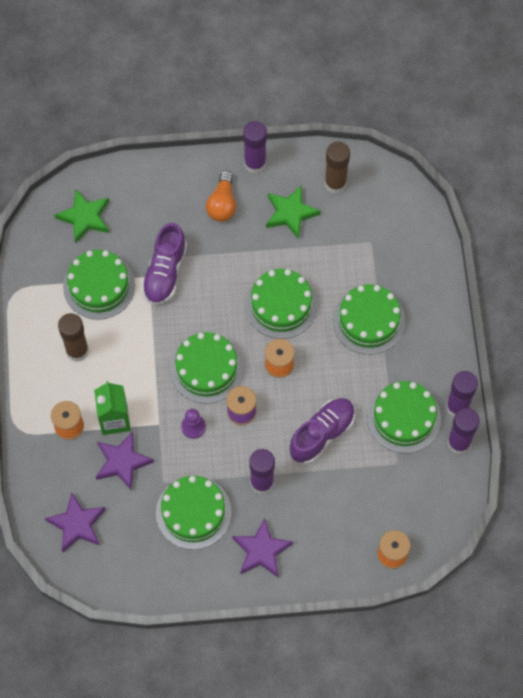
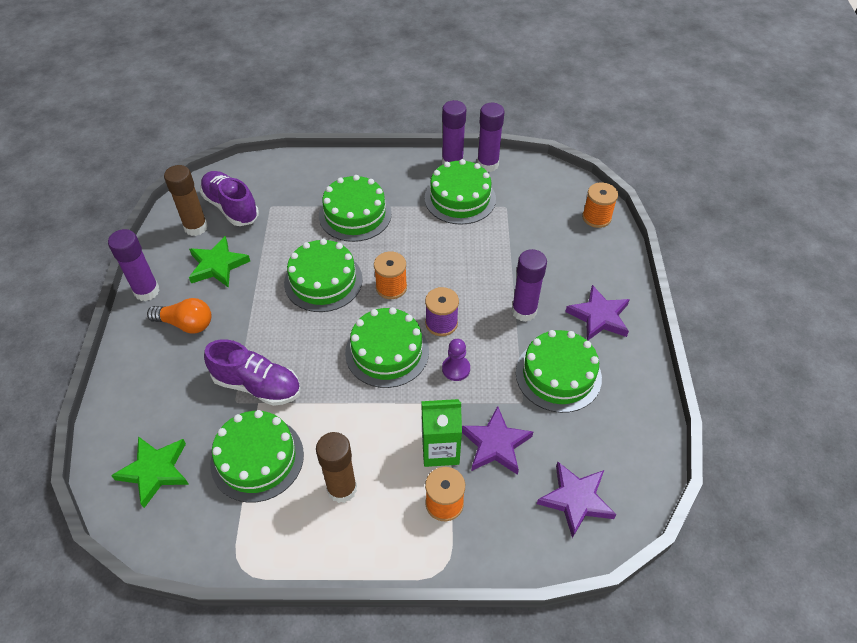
camera: 85 degrees left, 15 degrees down
(322, 434) = (472, 259): purple shoe -> purple shoe (231, 207)

